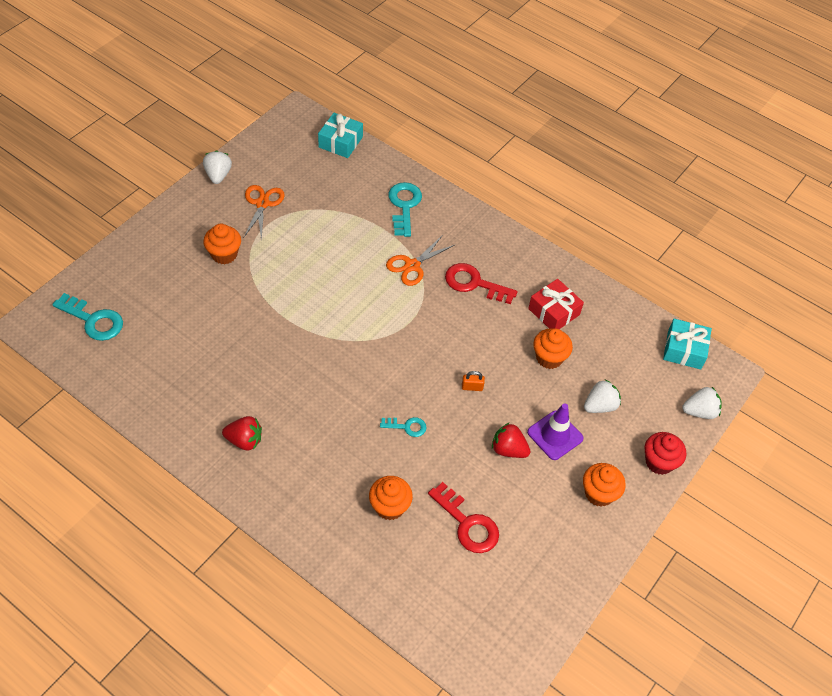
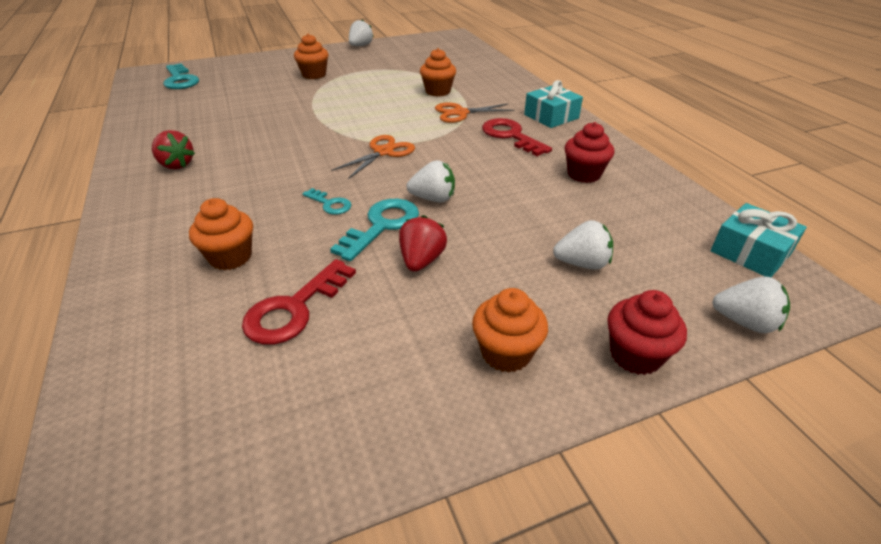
camera: 35 degrees right, 15 degrees down
(262, 204) = (375, 61): orange scissors -> orange scissors (383, 152)
(340, 142) = (471, 50): turquoise gift -> turquoise gift (551, 116)
(404, 205) = (490, 84): turquoise key -> turquoise key (382, 225)
(468, 524) = (294, 309): red key -> red key turned 45 degrees clockwise
(472, 387) = (433, 199): orange padlock -> white strawberry
(508, 449) = (421, 260): red strawberry -> red strawberry turned 45 degrees clockwise
(549, 358) = (547, 204): orange cupcake -> orange cupcake (438, 91)
(554, 312) = (584, 174): red gift -> red cupcake
(555, 435) = (495, 269): purple traffic cone -> none

